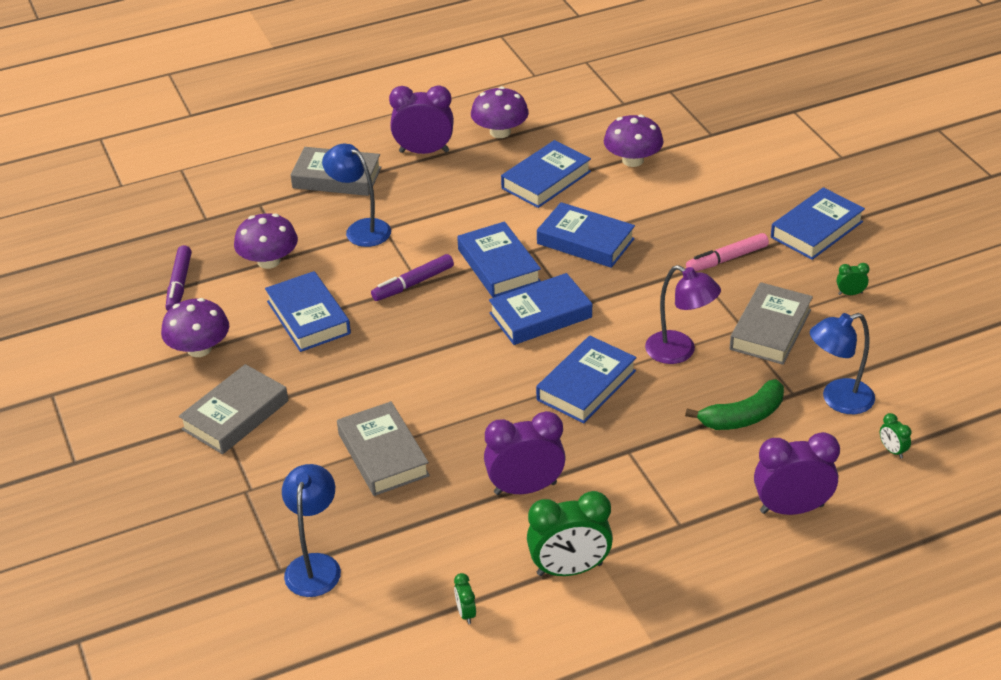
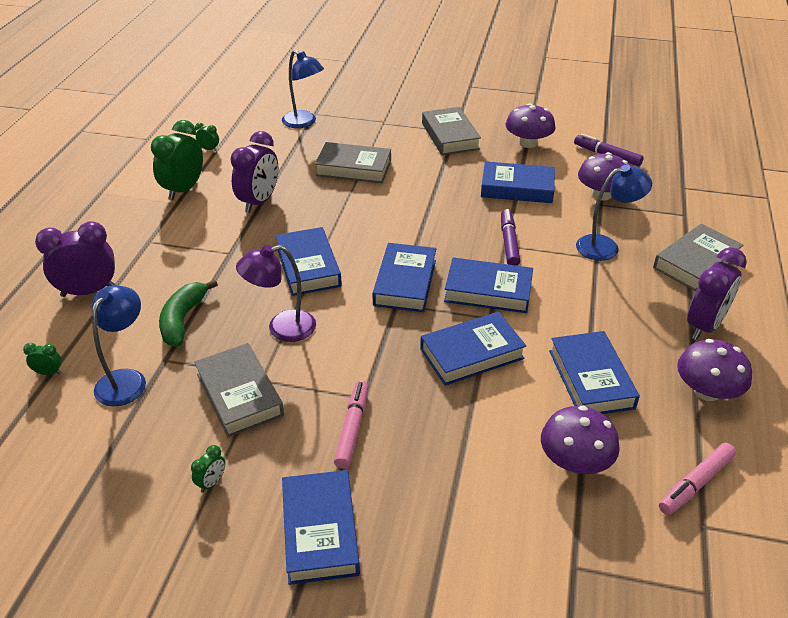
camera: 125 degrees right, 0 degrees up
(593, 114) = (695, 483): none -> pink marker
(791, 508) = (88, 291): purple clock -> purple clock turned 135 degrees counterclockwise

